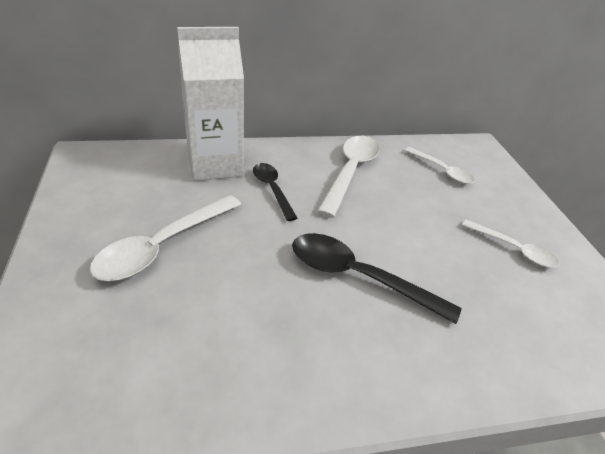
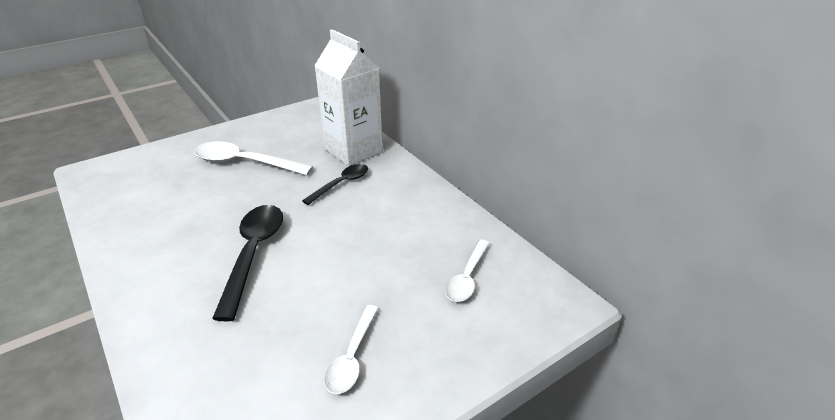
camera: 70 degrees right, 5 degrees down
(350, 172) = (404, 216): white spoon -> none

